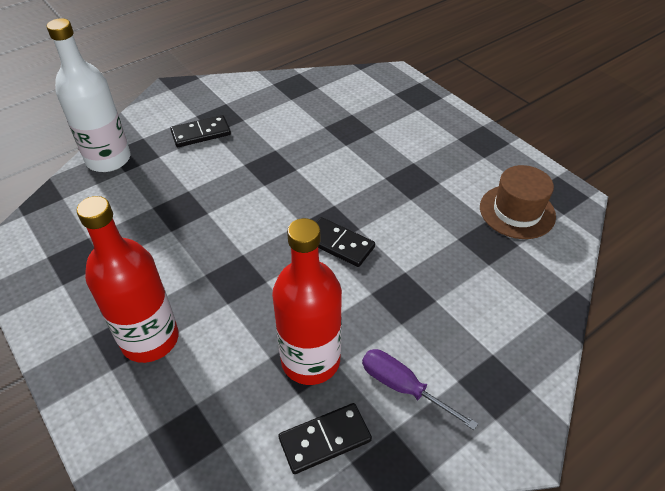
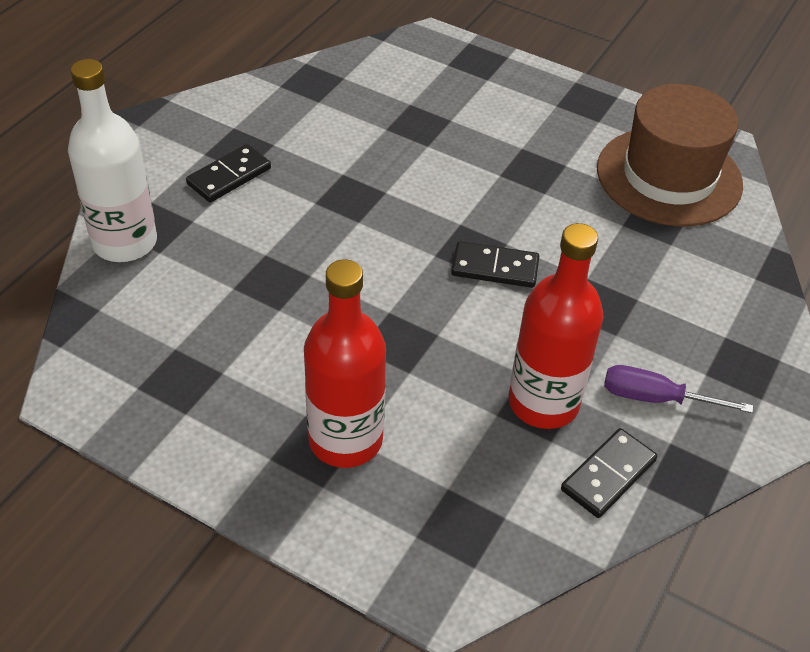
camera: 25 degrees left, 0 degrees up
(517, 211) = (669, 176): brown hat -> brown hat, size x1.59

